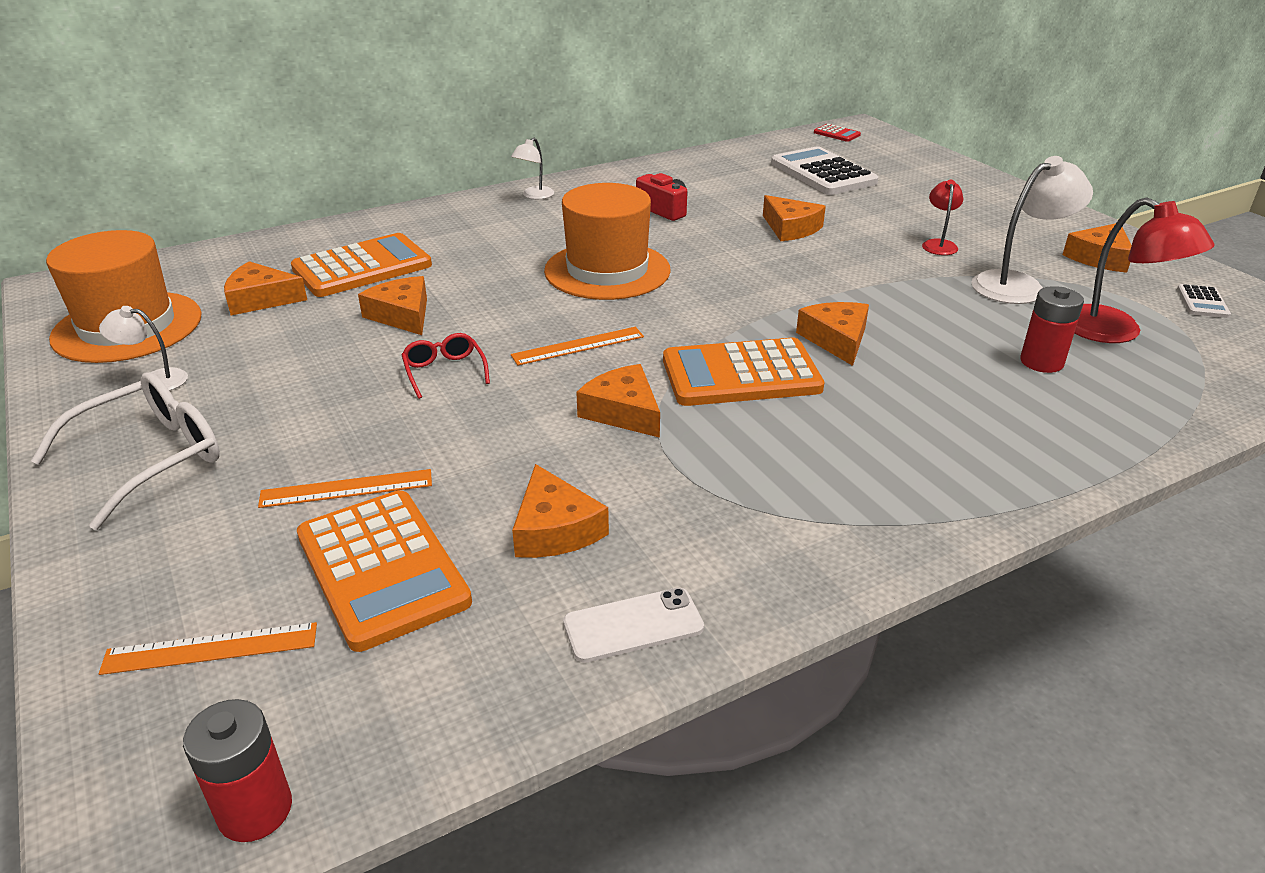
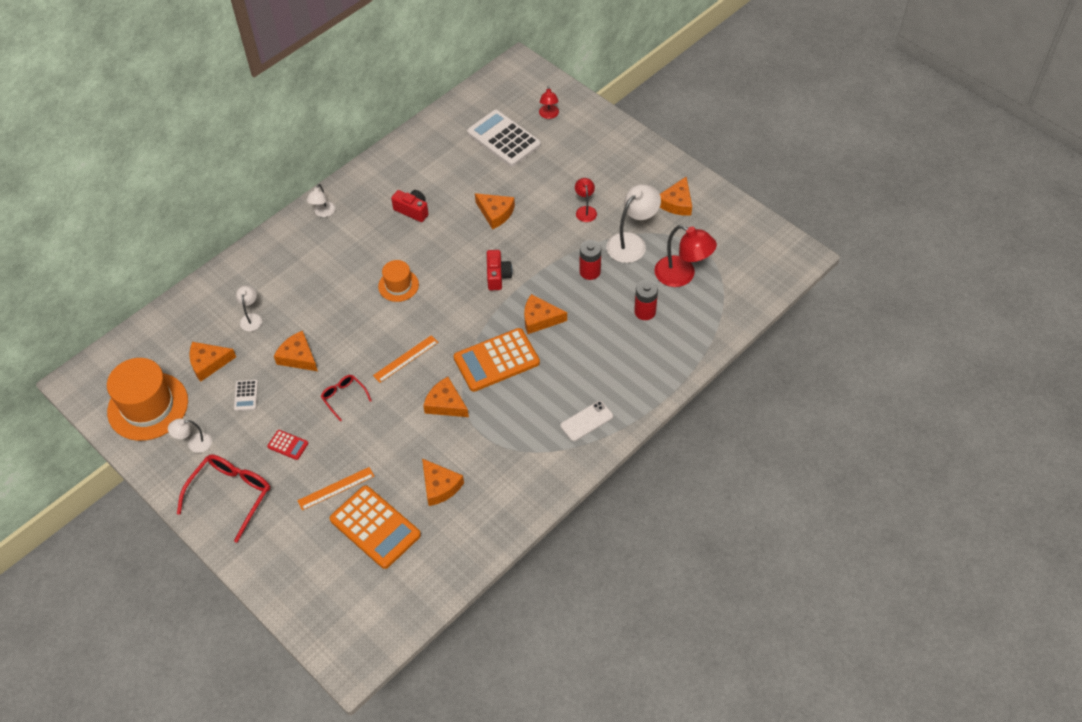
camera: 15 degrees left, 20 degrees up
(149, 458) = (230, 495): white glasses -> red glasses
(211, 649) = (327, 583): orange ruler -> none
(255, 810) = (383, 638): red battery -> red battery (590, 271)
(362, 267) = (251, 318): orange calculator -> white lamp
(607, 270) = (398, 285): orange hat -> orange hat, size x0.54
(633, 625) = (489, 526): white phone -> white phone (586, 421)
(774, 285) = (498, 276): none -> red camera
(836, 134) = (504, 80): red calculator -> red calculator (288, 445)
(836, 339) = (540, 319): orange cheese -> orange cheese turned 60 degrees counterclockwise
(894, 164) = (549, 115): none -> red lamp
(1202, 302) = (729, 236): white calculator -> white calculator (246, 395)

